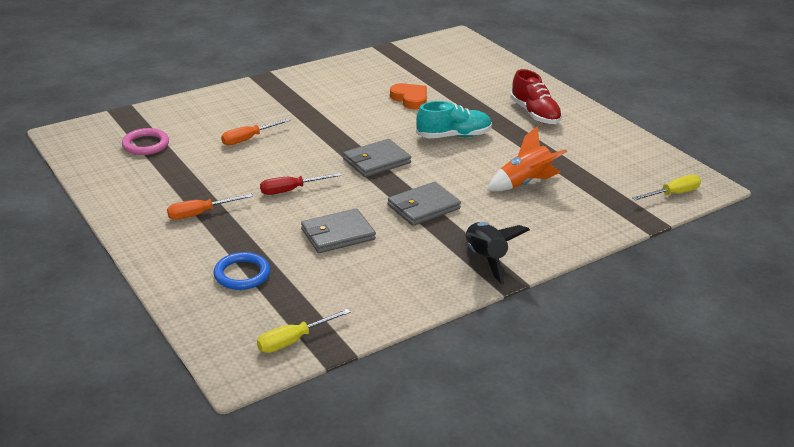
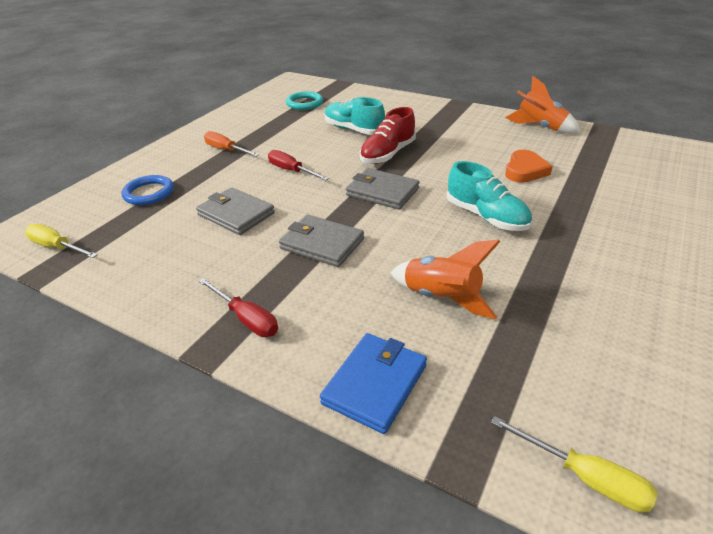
camera: 65 degrees right, 5 degrees up
(146, 144) = (304, 103): pink ring -> turquoise ring
(248, 139) = (353, 130): orange screwdriver -> turquoise shoe
(354, 66) = (540, 127): none -> orange rocket
(485, 259) = (246, 319): black rocket -> red screwdriver
(534, 114) = (620, 255): red shoe -> red shoe (387, 154)
(580, 229) = (375, 384): none -> blue wallet

